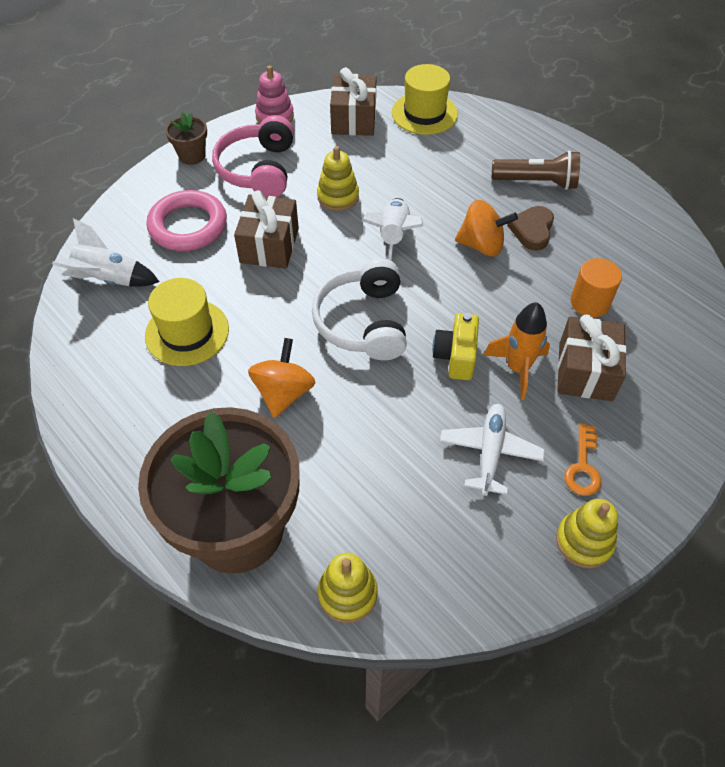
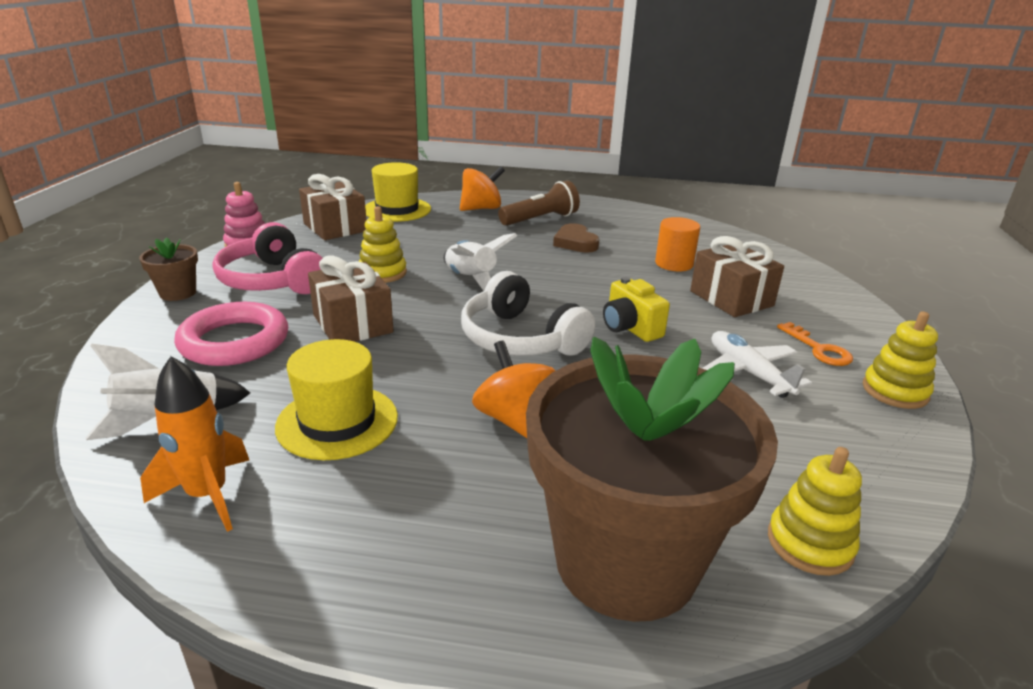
camera: 40 degrees left, 25 degrees down
(481, 245) = (550, 261): orange spinning top -> orange spinning top (481, 208)
(517, 369) = (685, 316): orange rocket -> orange rocket (208, 495)

